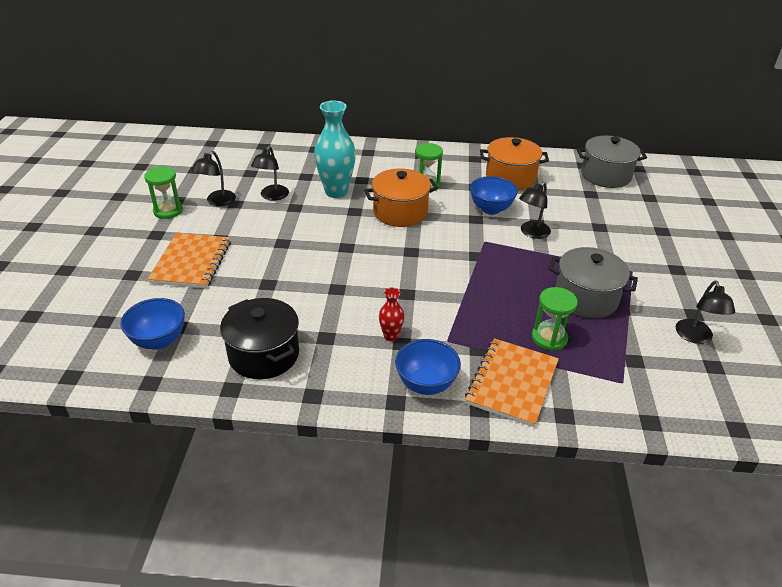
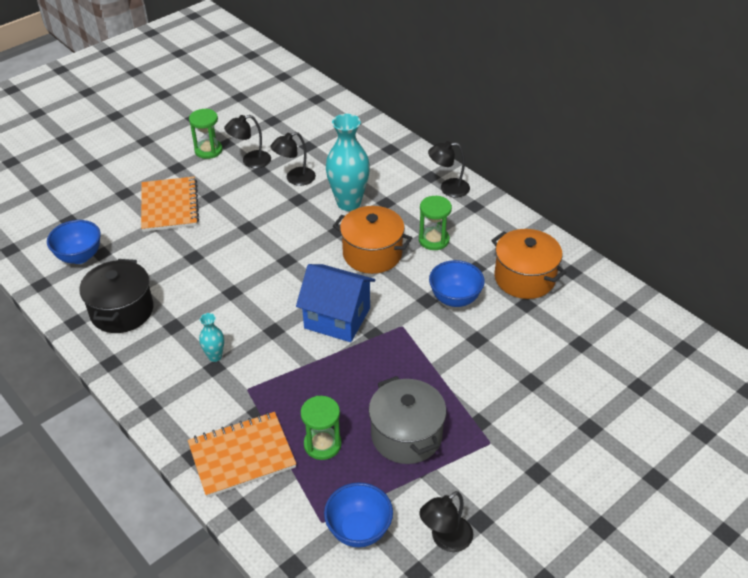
camera: 45 degrees right, 5 degrees up
(191, 262) = (169, 206): orange notebook -> orange notebook turned 60 degrees counterclockwise
(391, 336) = (215, 356): red vase -> turquoise vase
(426, 384) = (186, 410): blue bowl -> blue bowl (359, 530)
(438, 261) = (337, 318): none -> blue house
(531, 233) = (455, 345): black lamp -> black lamp (448, 188)
(605, 175) = (631, 334): grey pot -> none

